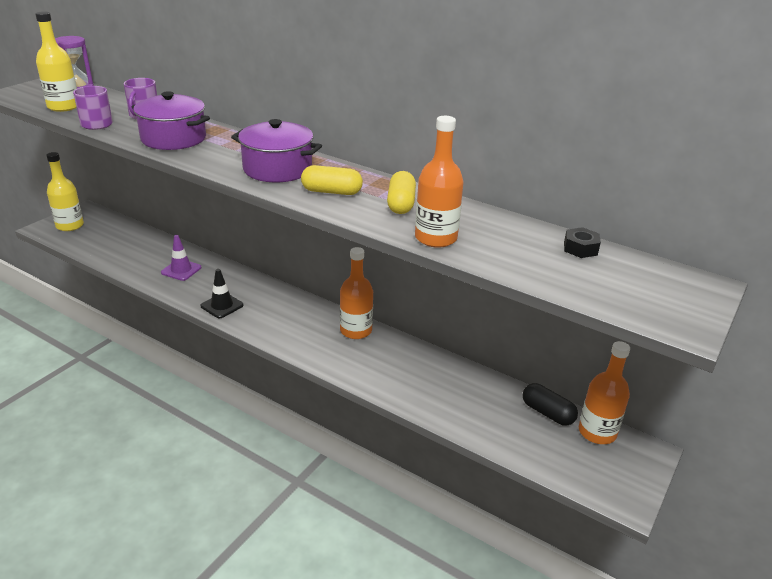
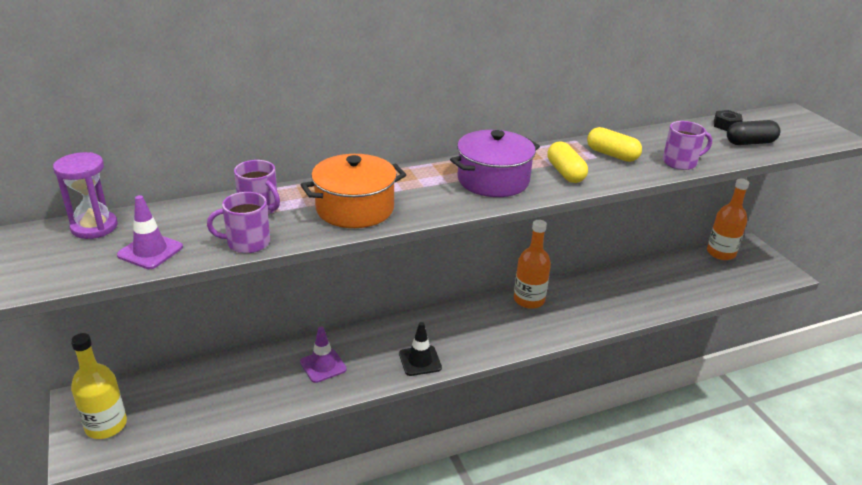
camera: 55 degrees left, 0 degrees up
(63, 107) = (150, 251): yellow bottle -> purple traffic cone
(173, 138) = (355, 209): purple pot -> orange pot
(331, 192) = (565, 173): yellow capsule -> yellow capsule turned 60 degrees counterclockwise
(436, 238) = (680, 162): orange bottle -> purple mug
(547, 413) = (691, 261): black capsule -> black capsule (750, 143)

